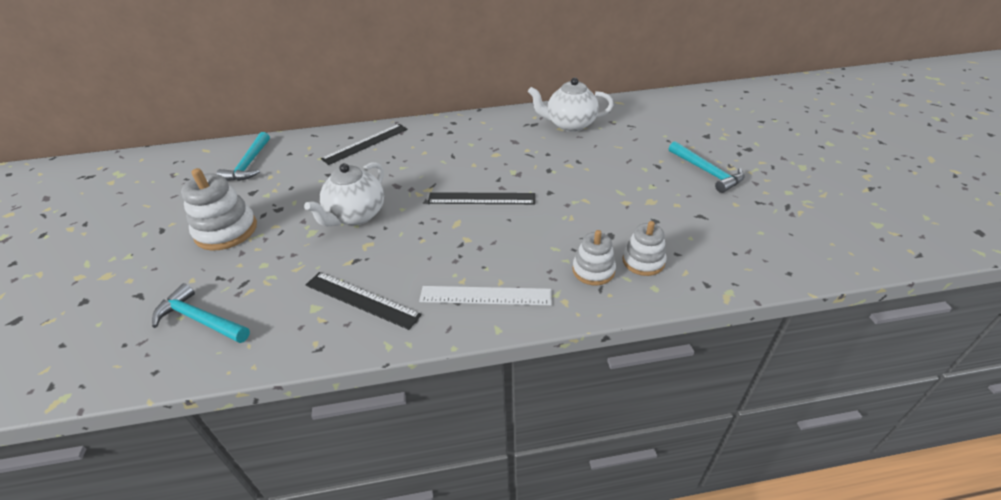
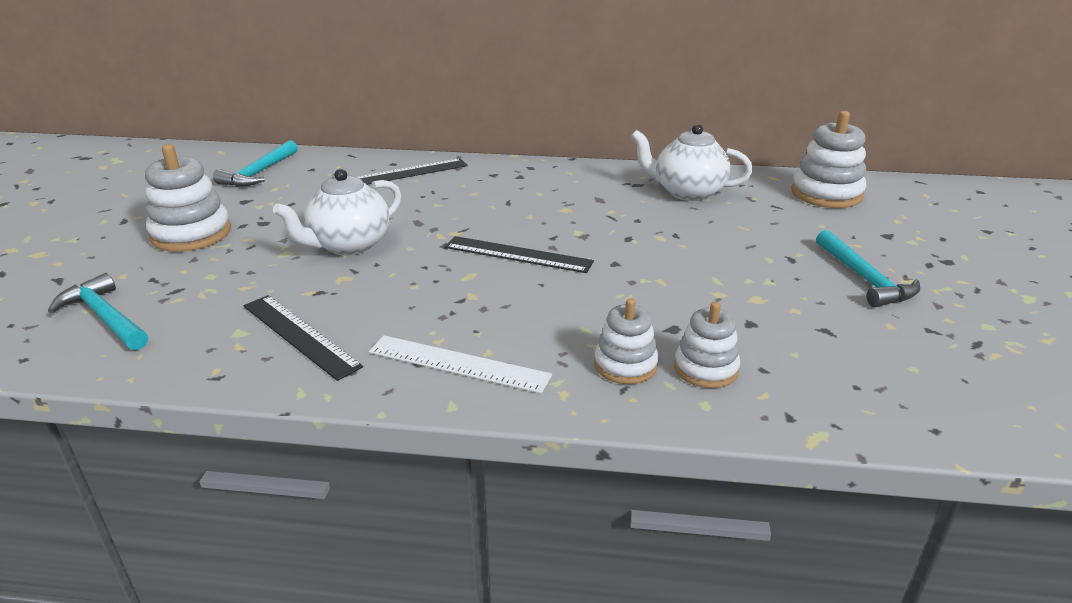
camera: 15 degrees right, 10 degrees down
(657, 110) = (826, 194): none -> white stacking toy

